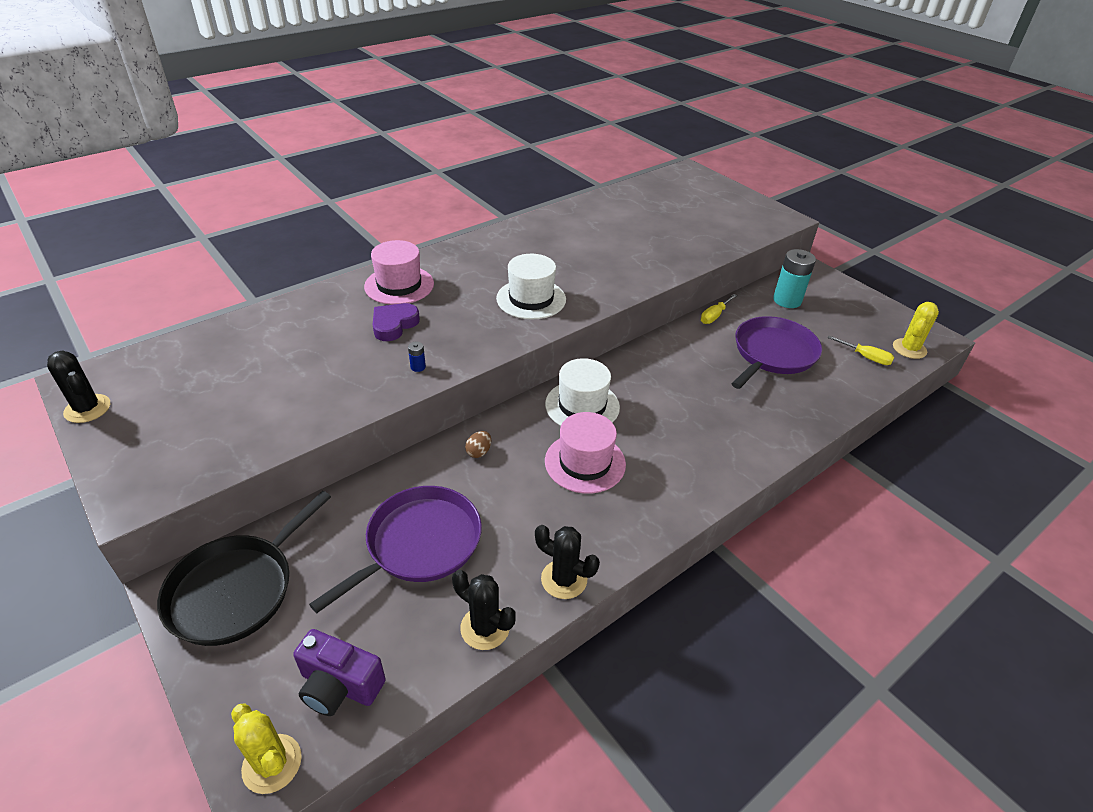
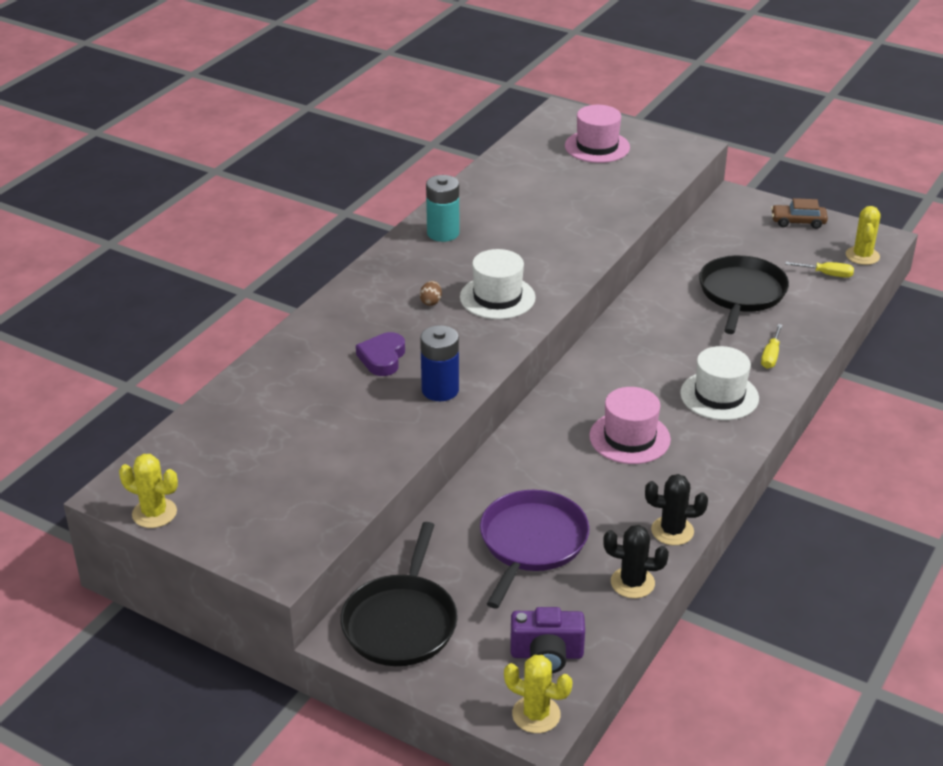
camera: 20 degrees left, 5 degrees down
(87, 409) = (154, 513): black cactus -> yellow cactus
(399, 285) = (352, 318): pink hat -> pink hat (597, 147)
(418, 367) = (440, 390): blue battery -> blue battery, size x2.40
(479, 452) = (527, 456): brown egg -> brown egg (431, 302)
(582, 405) = (594, 390): white hat -> white hat (719, 396)
(714, 316) = (666, 270): yellow screwdriver -> yellow screwdriver (771, 356)
(772, 354) = (741, 294): purple pan -> black pan
(787, 300) = (727, 235): turquoise battery -> turquoise battery (443, 233)
(859, 304) = (798, 222): none -> brown car

